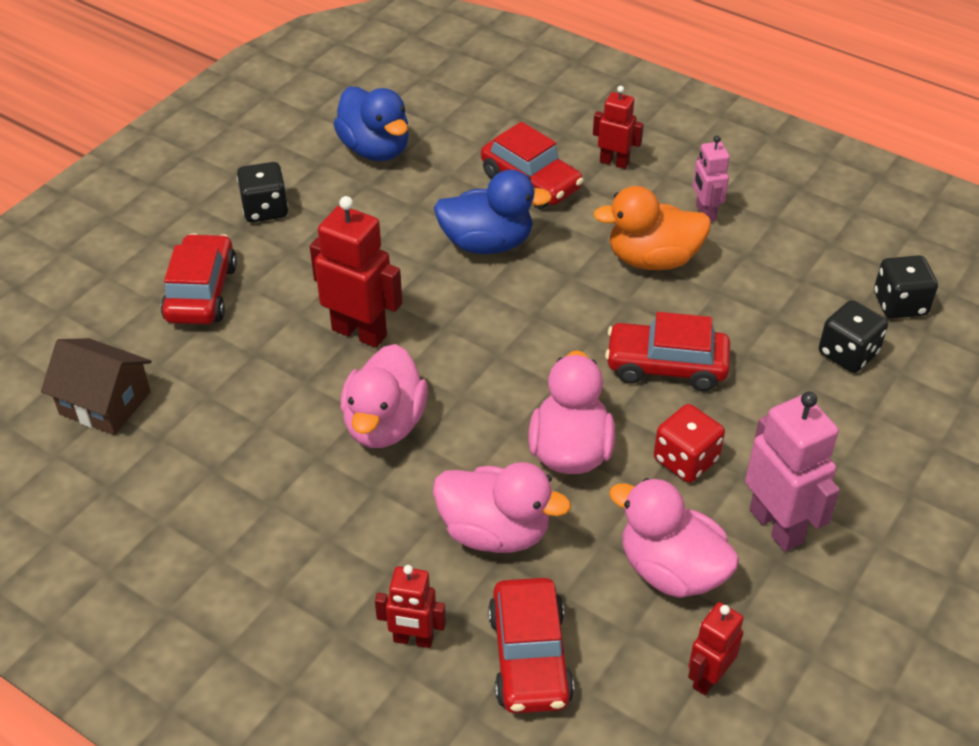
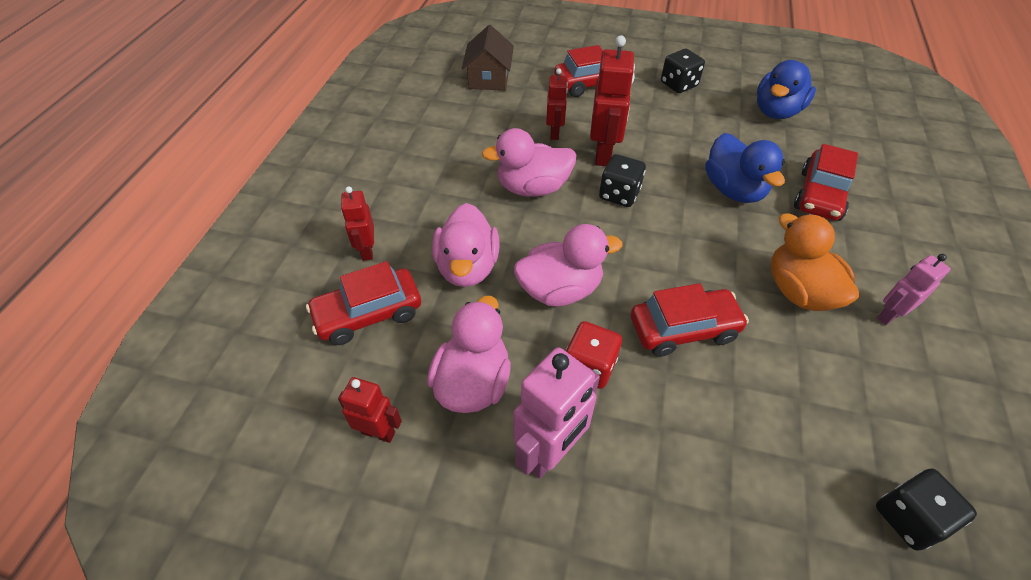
camera: 70 degrees right, 5 degrees up
(614, 162) = (891, 238): red robot -> red robot (555, 133)
(666, 366) = (683, 329): red car -> red car turned 90 degrees clockwise
(848, 353) = (798, 476): black dice -> black dice (619, 194)

